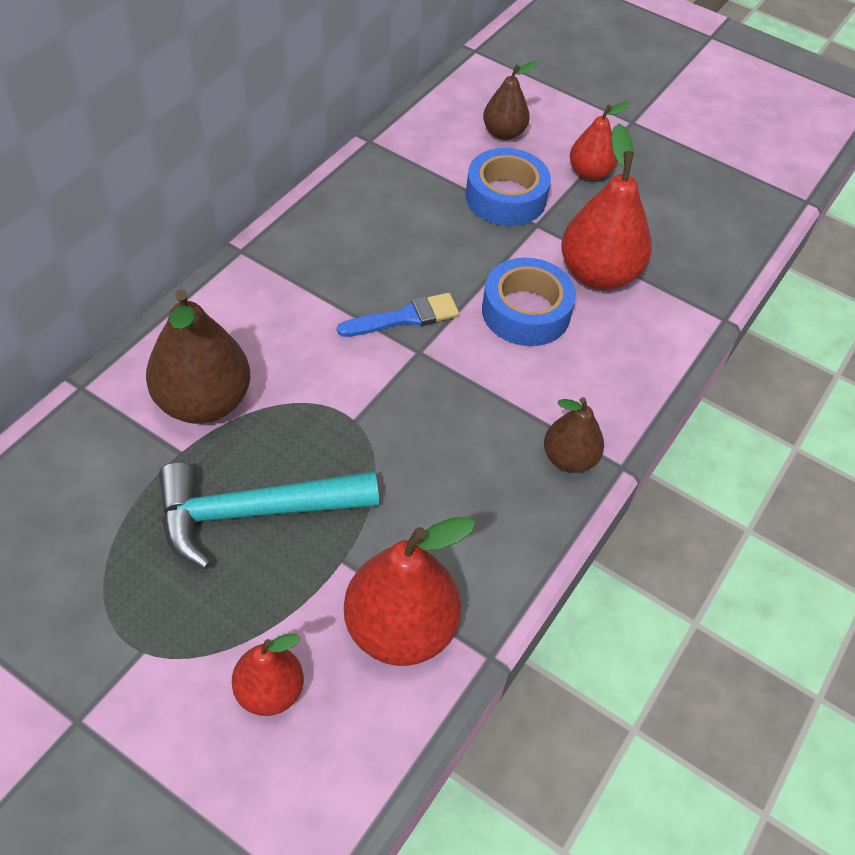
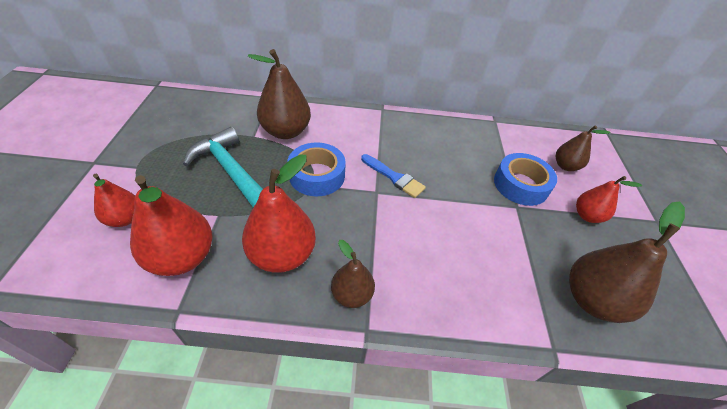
camera: 60 degrees right, 5 degrees down
(526, 312) = (447, 227): blue tape -> blue tape (317, 175)
(598, 274) = (512, 252): red pear -> red pear (282, 255)
(691, 250) = (592, 300): none -> brown pear

